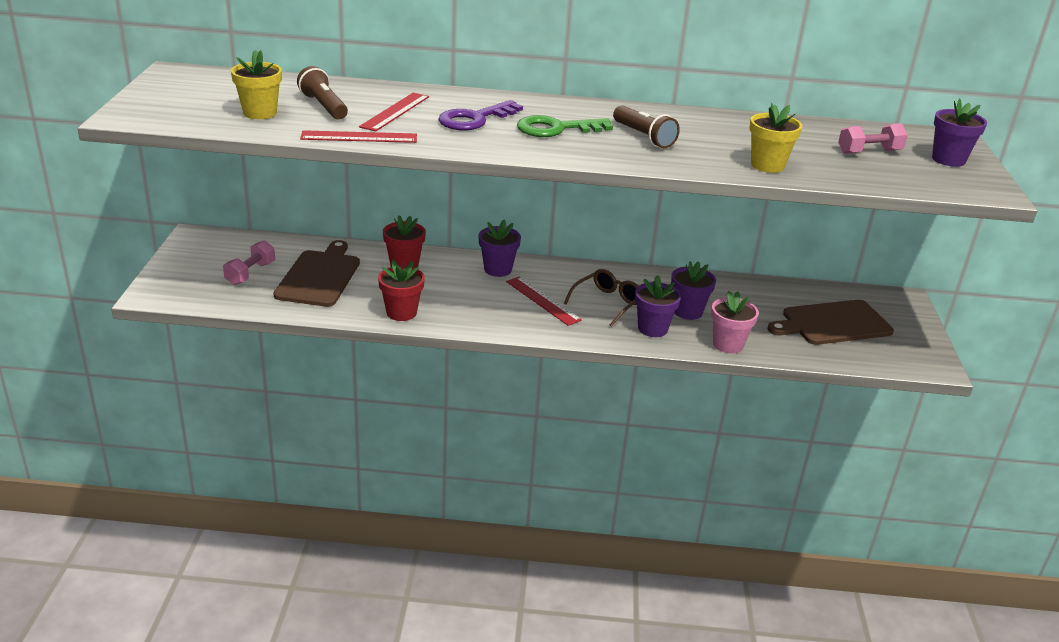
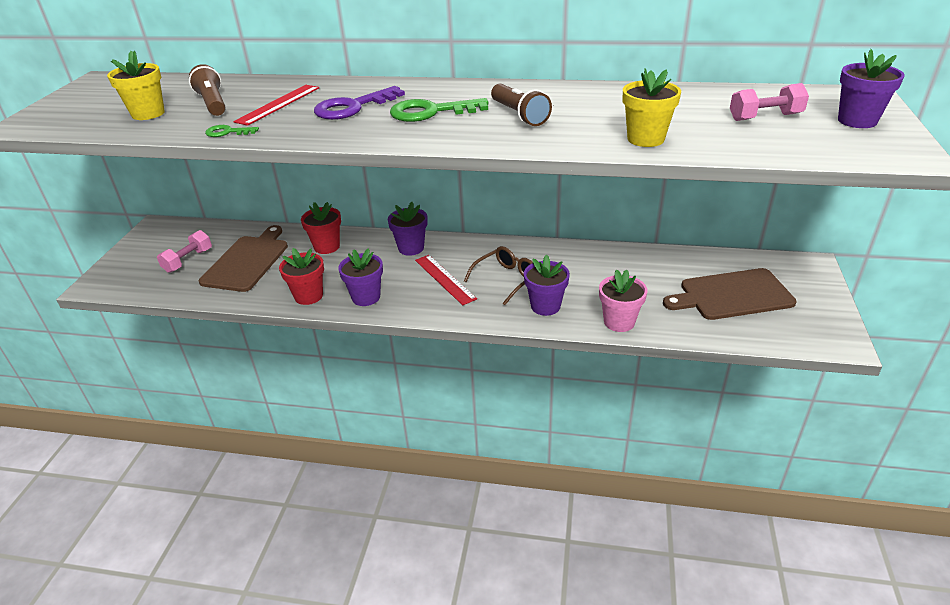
camera: 10 degrees right, 5 degrees up
(359, 137) = (227, 132): red ruler -> green key
(688, 312) = (584, 286): purple flower pot -> purple flower pot (366, 297)

